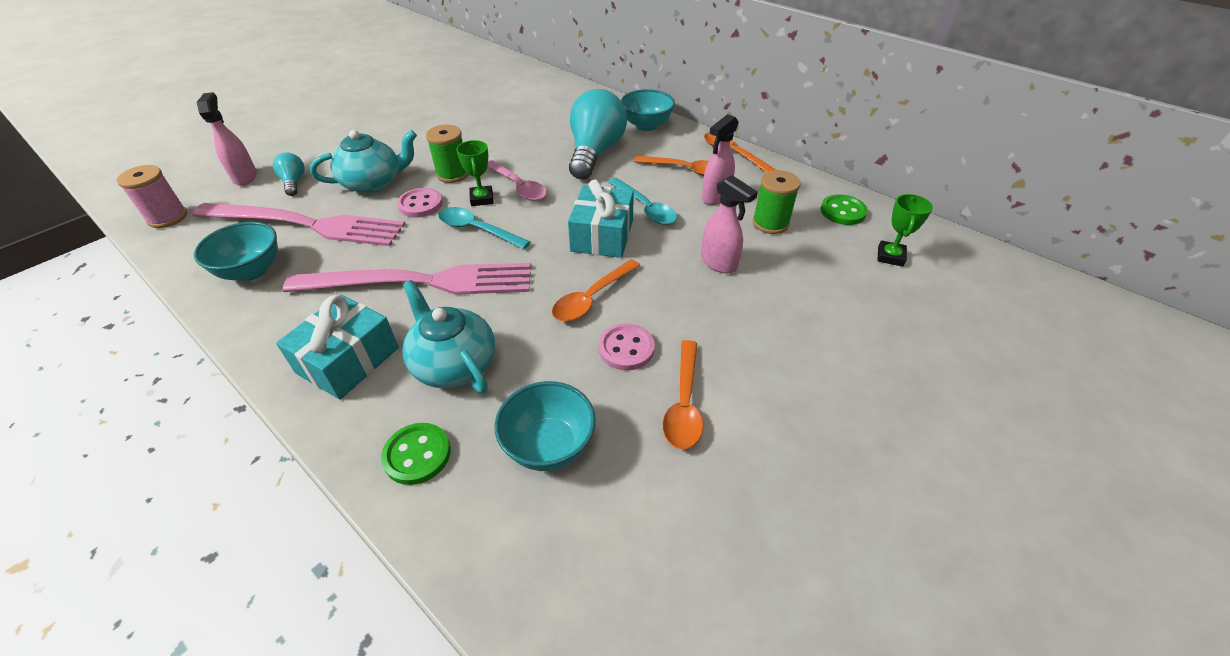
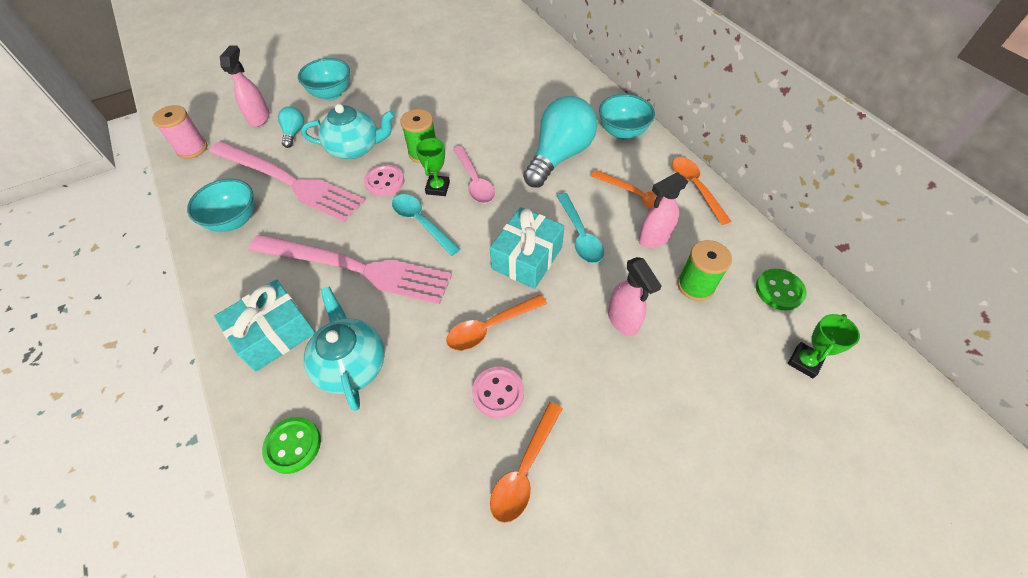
camera: 20 degrees right, 10 degrees up
(549, 446) = (395, 473): turquoise bowl -> turquoise bowl (331, 94)

